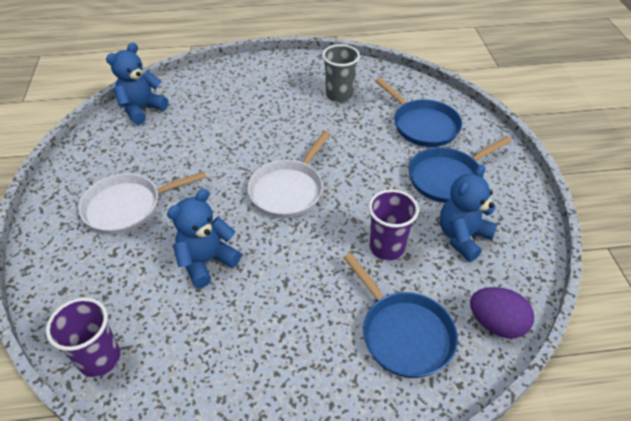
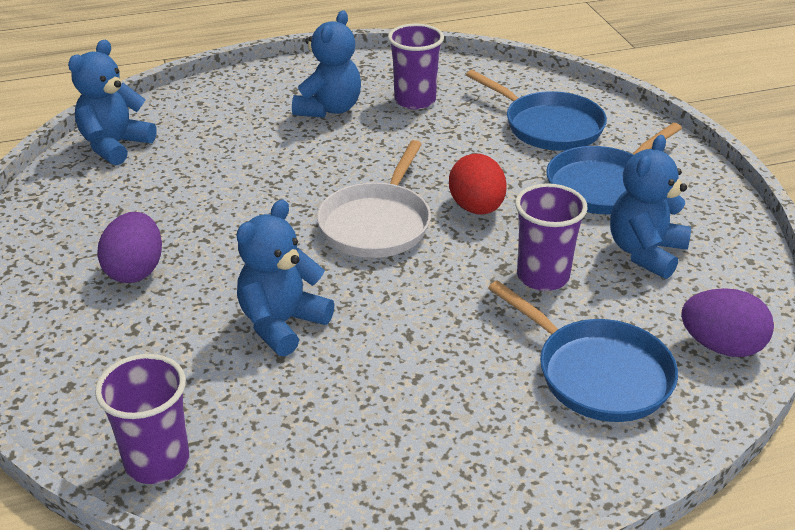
camera: 10 degrees left, 10 degrees down
(128, 207) = (135, 270): white pan -> purple egg
(282, 96) = (329, 109): none -> blue teddy bear
(339, 95) = (415, 100): grey cup -> purple cup
(357, 186) = (476, 208): none -> red egg

